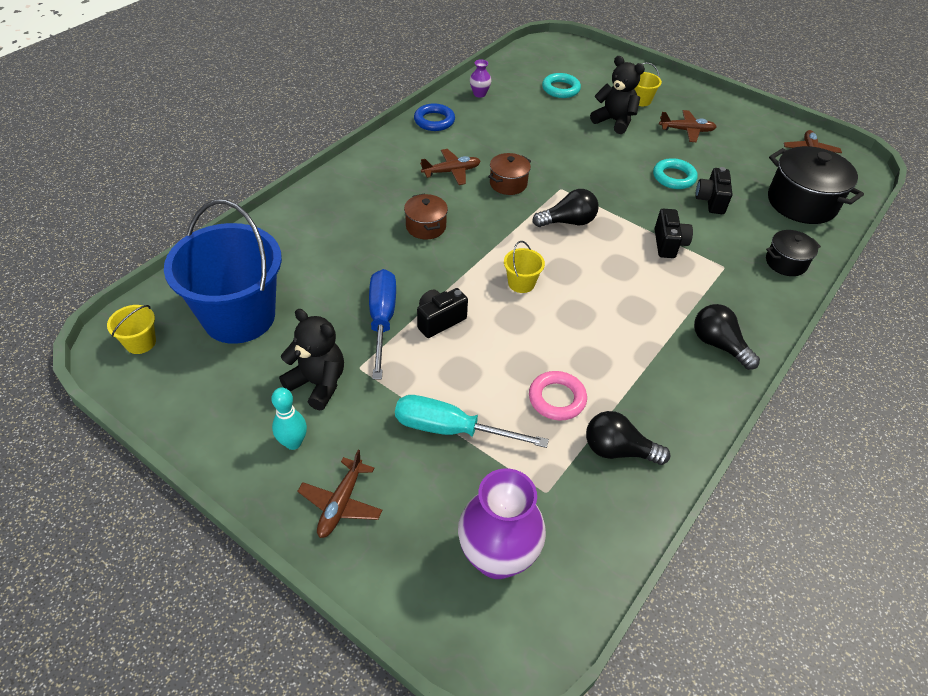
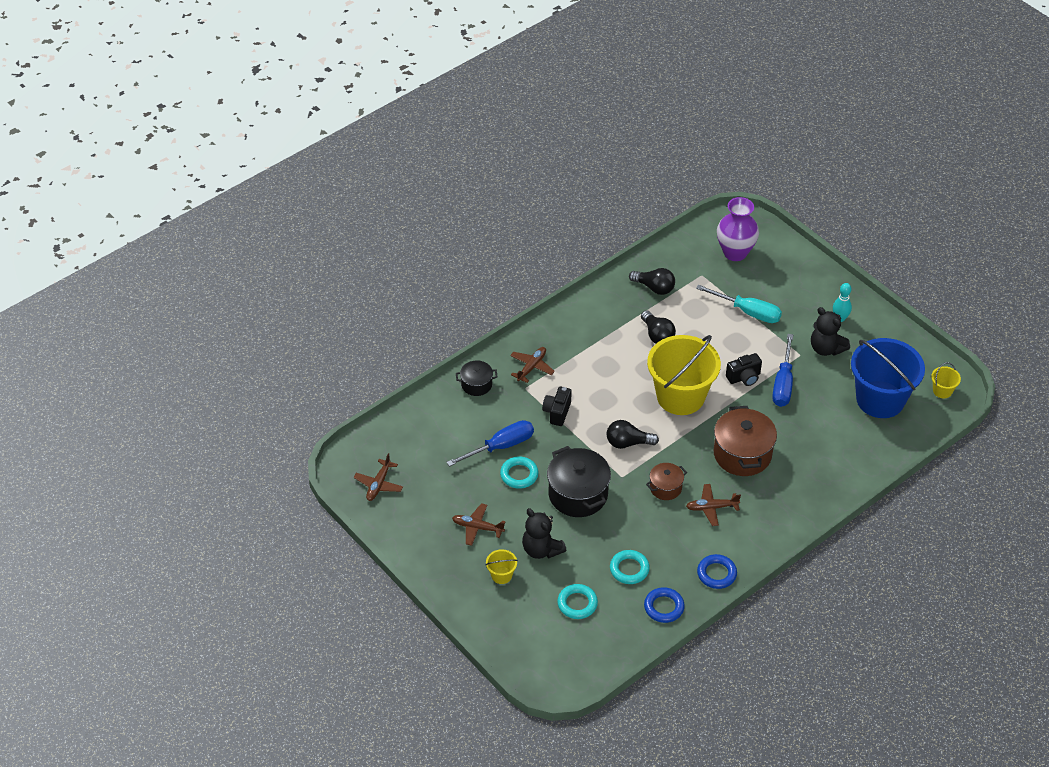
camera: 165 degrees left, 0 degrees up
(341, 504) = (813, 286): brown plane -> brown plane (531, 367)
(426, 227) = (742, 454): brown pot -> brown pot, size x1.83
(479, 94) = (664, 607): purple vase -> blue ring
(521, 283) = (680, 396): yellow bucket -> yellow bucket, size x2.48
(522, 116) = (629, 569): none -> turquoise ring
(557, 399) = (680, 319): pink ring -> none
(711, 201) = (501, 446): black camera -> blue screwdriver
(718, 345) = (562, 335): black light bulb -> black light bulb (657, 335)
(801, 203) = (426, 434): black pot -> black pot (578, 494)

